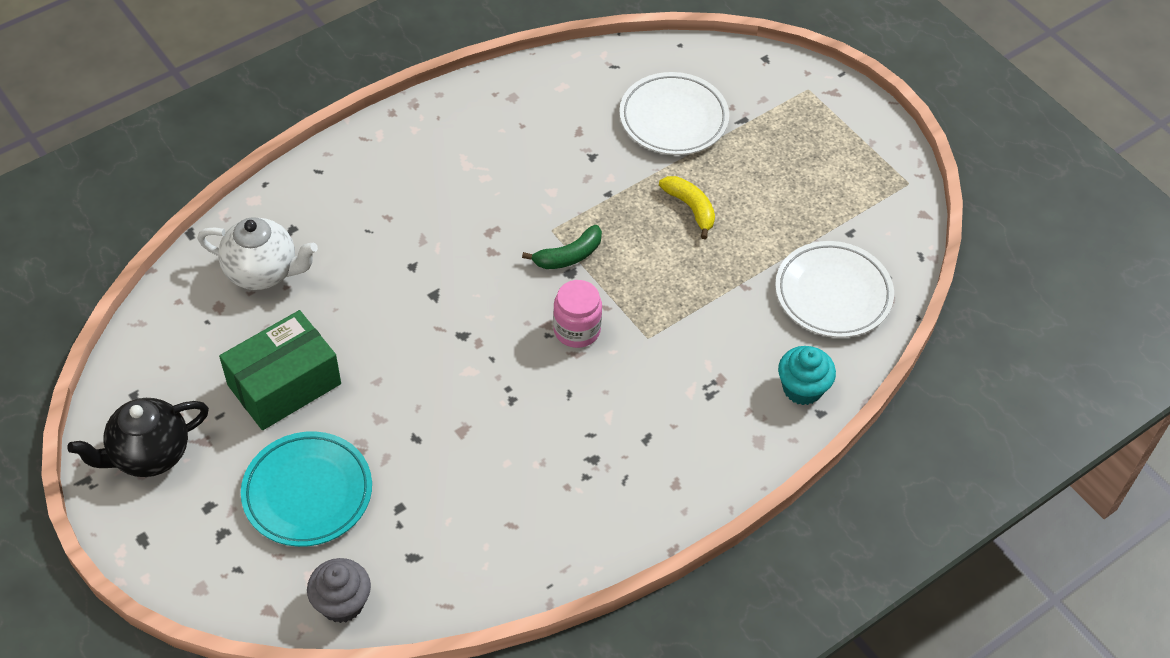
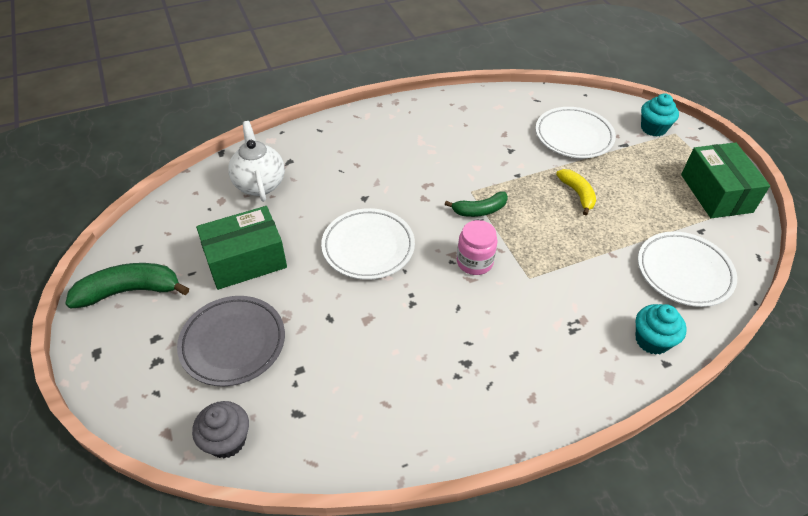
camera: 15 degrees right, 5 degrees down
(149, 454) = (130, 291): black teapot -> green banana
(263, 272) = (259, 184): white teapot -> white teapot turned 135 degrees counterclockwise
(307, 493) = (233, 343): turquoise plate -> grey plate
(437, 336) = (368, 247): none -> white plate
(778, 86) = (653, 128): none -> turquoise cupcake
(866, 174) = (716, 193): none -> green box

